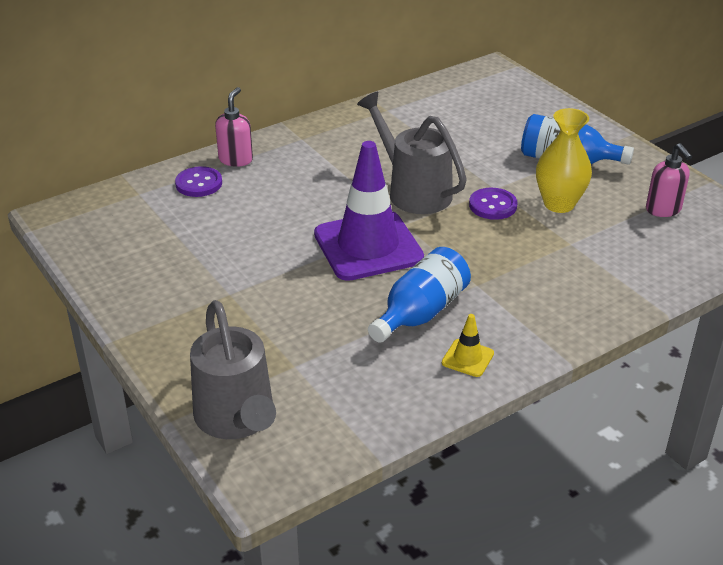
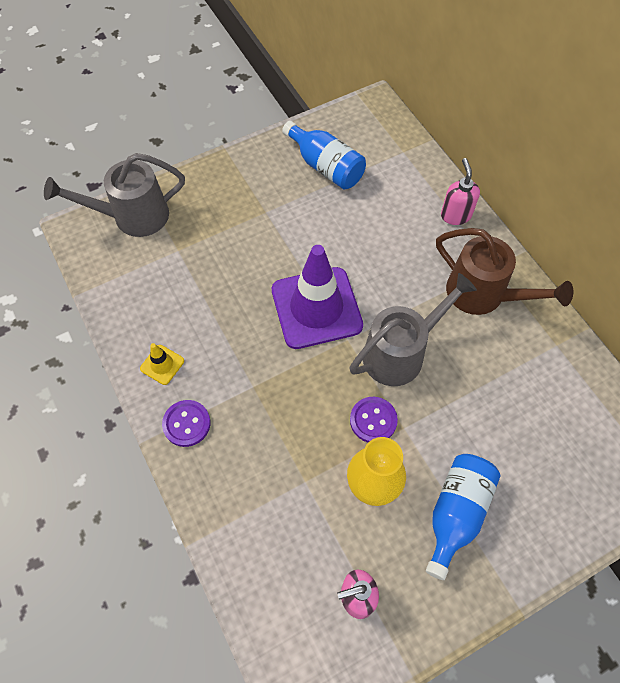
camera: 95 degrees right, 25 degrees up
(199, 183) = (417, 190): purple button -> purple button (186, 424)
(236, 159) = (455, 215): pink soap dispenser -> pink soap dispenser turned 120 degrees counterclockwise
(337, 144) = (484, 295): none -> brown watering can
(420, 313) = (222, 338): blue bottle -> blue bottle (325, 166)

